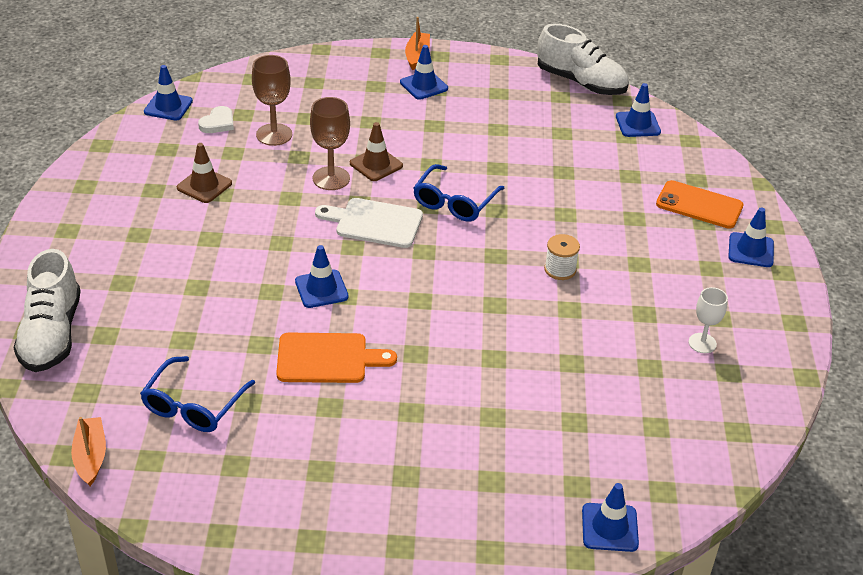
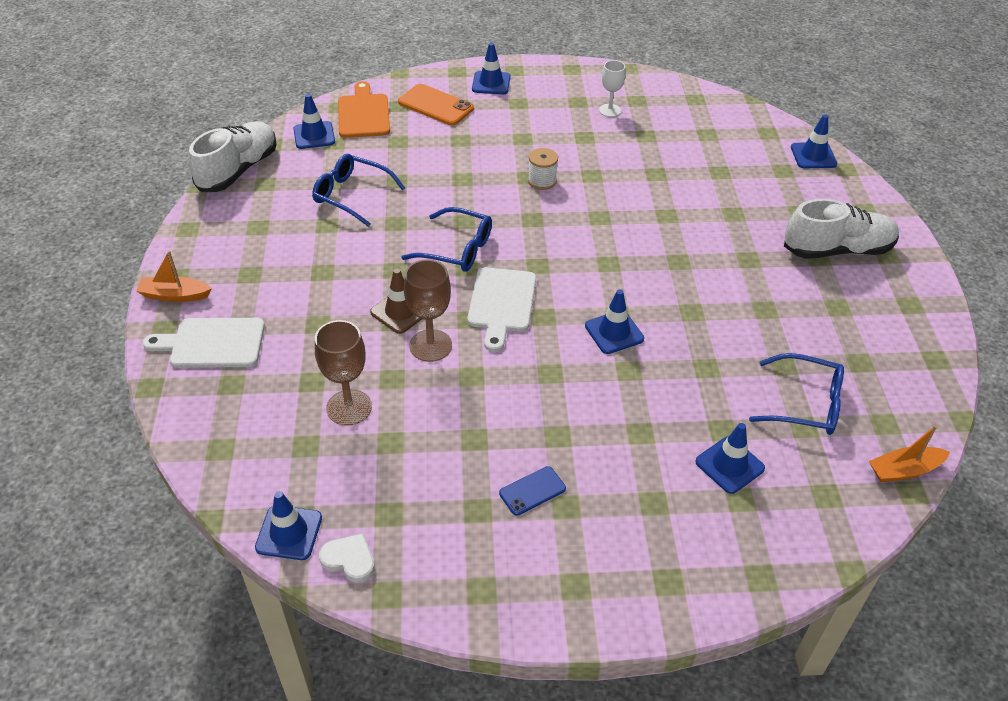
camera: 95 degrees left, 5 degrees up
(51, 334) = (758, 551): white shoe -> white shoe (837, 250)
(160, 218) = (532, 491): none -> blue phone
(204, 186) = (461, 459): brown traffic cone -> none
(218, 123) = (326, 468): white heart -> white heart (349, 560)
(327, 358) = (707, 317): orange cutting board -> orange cutting board (363, 114)
(359, 73) = (212, 343): none -> white cutting board
(424, 85) = (241, 285): blue traffic cone -> blue traffic cone (729, 465)
(541, 144) = (351, 195): none -> blue glasses
(699, 205) = (435, 105): orange phone -> orange phone turned 75 degrees counterclockwise

